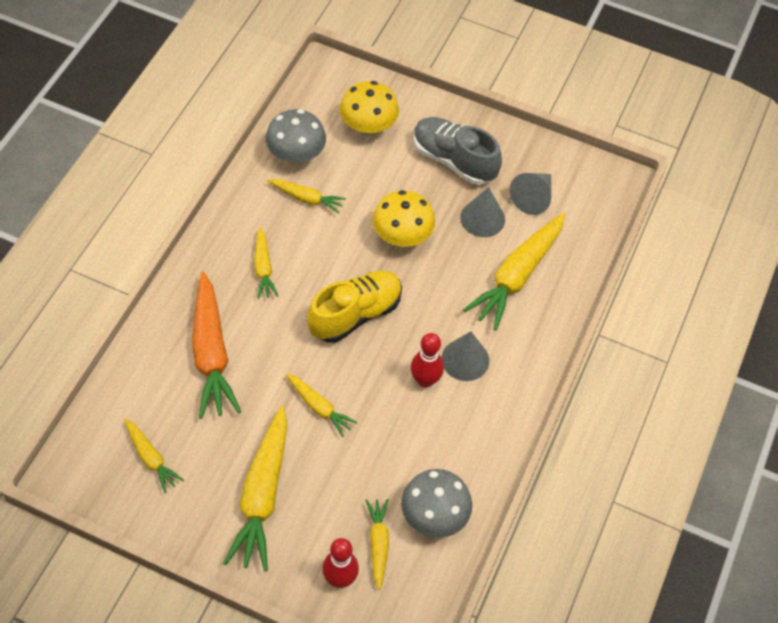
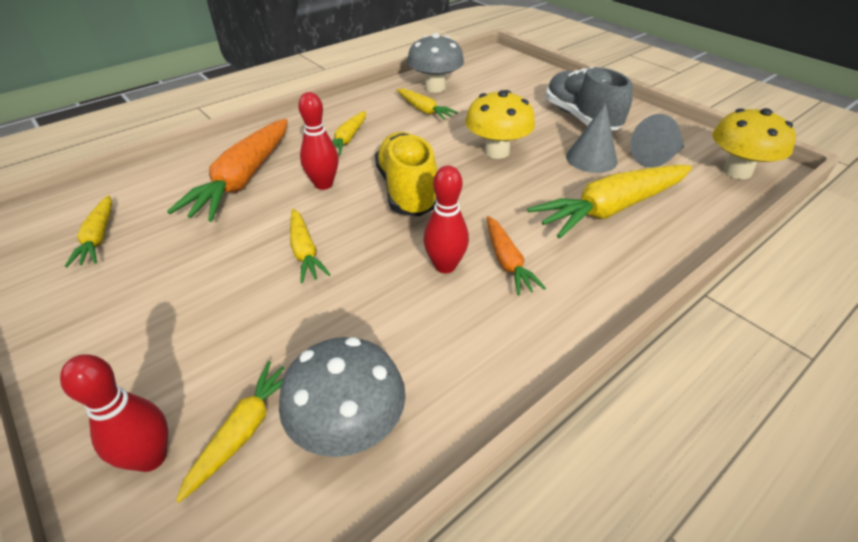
camera: 30 degrees right, 15 degrees down
(262, 496) = (162, 312): yellow carrot -> none
(283, 333) = (323, 184): none -> red bowling pin
(355, 314) = (407, 190): yellow shoe -> yellow shoe turned 90 degrees counterclockwise
(368, 127) = (510, 86): yellow mushroom -> yellow mushroom (737, 171)
(465, 359) = (507, 262): grey cone -> orange carrot

